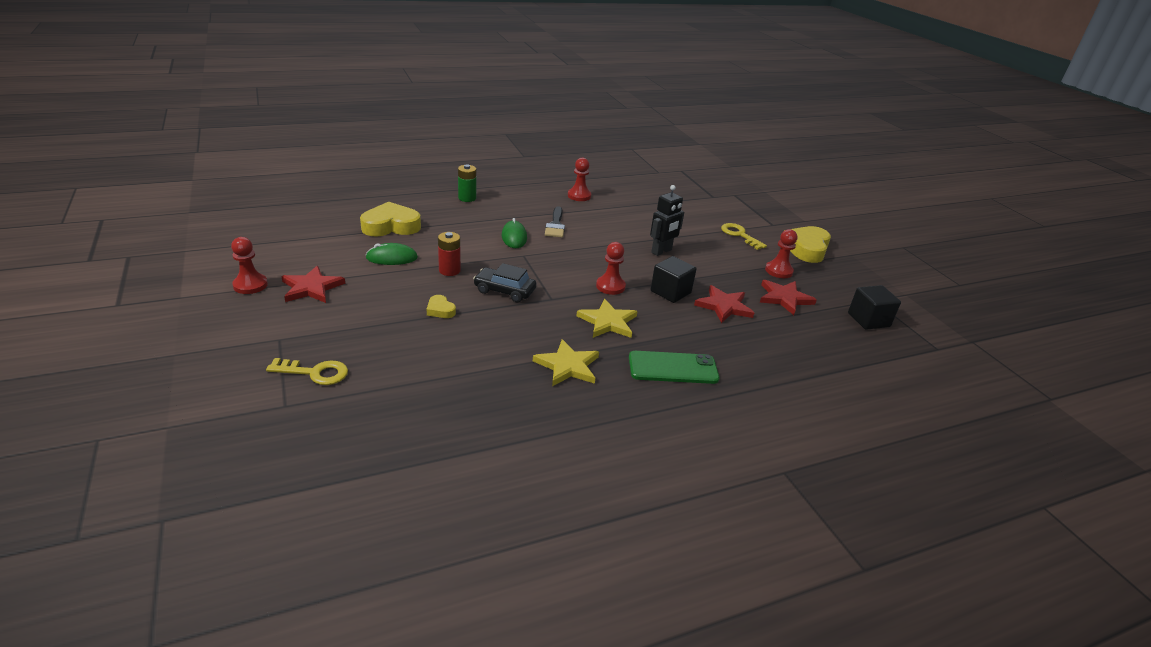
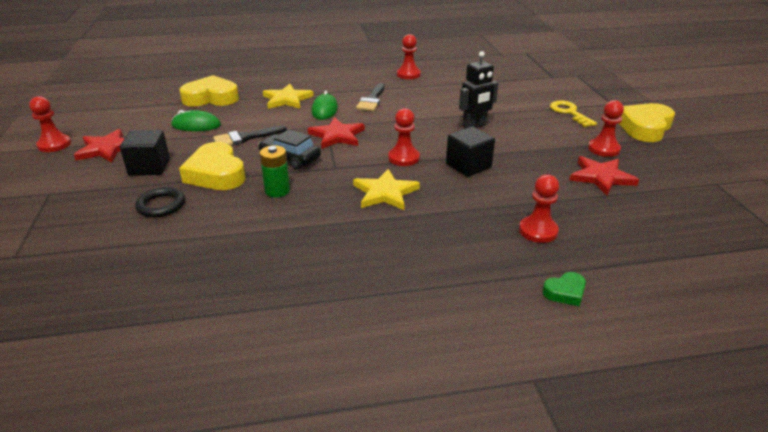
camera: 15 degrees right, 0 degrees up
(315, 373) = (62, 226): yellow key -> none
(403, 345) = (161, 205): none -> black ring
(440, 310) = (216, 173): yellow heart -> yellow heart, size x2.08
(449, 270) = (245, 138): red battery -> black brush
(467, 198) = (296, 75): green battery -> green battery (277, 191)
(567, 366) = (320, 235): yellow star -> yellow star (287, 99)
(673, 368) = (439, 245): green phone -> none
(724, 306) = (525, 183): red star -> red star (337, 136)
(749, 350) = (538, 231): none -> red pawn
(786, 401) = (565, 292): none -> green heart
(868, 320) = (702, 205): black cube -> black cube (149, 167)

